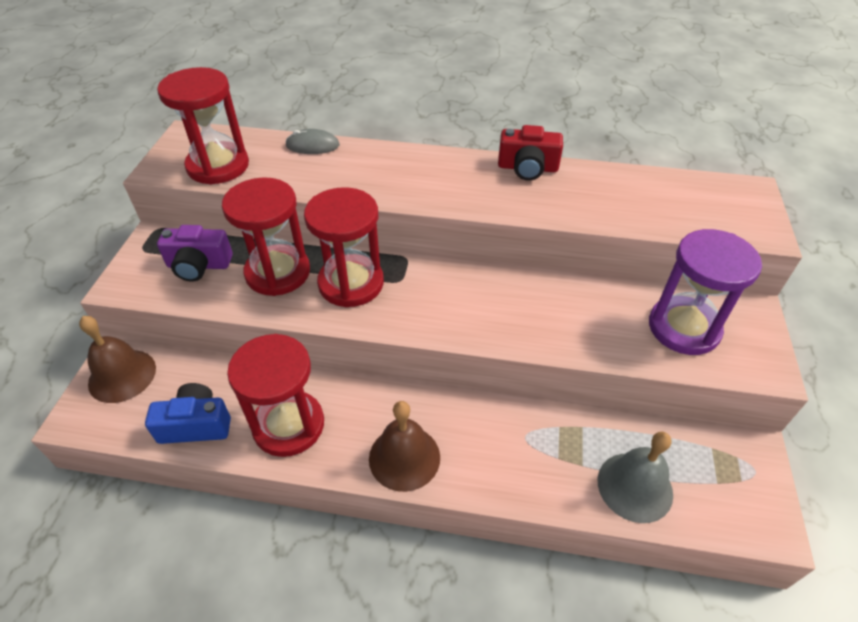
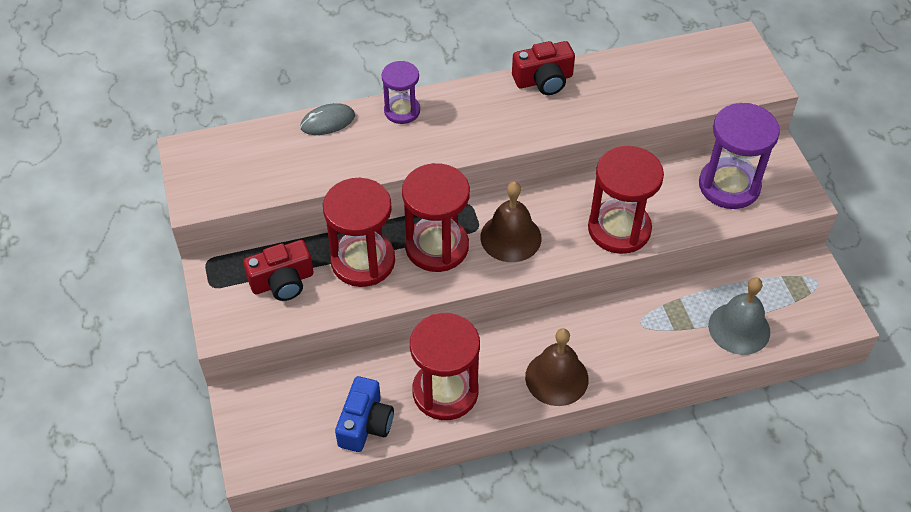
camera: 25 degrees left, 5 degrees up
(122, 375) = (262, 411): brown bell -> brown bell (510, 237)
(196, 425) = (365, 424): blue camera -> blue camera turned 135 degrees clockwise
(199, 265) = (282, 282): purple camera -> red camera
(218, 166) = (253, 176): red hourglass -> red hourglass (619, 229)
(381, 155) = (402, 111): none -> purple hourglass

